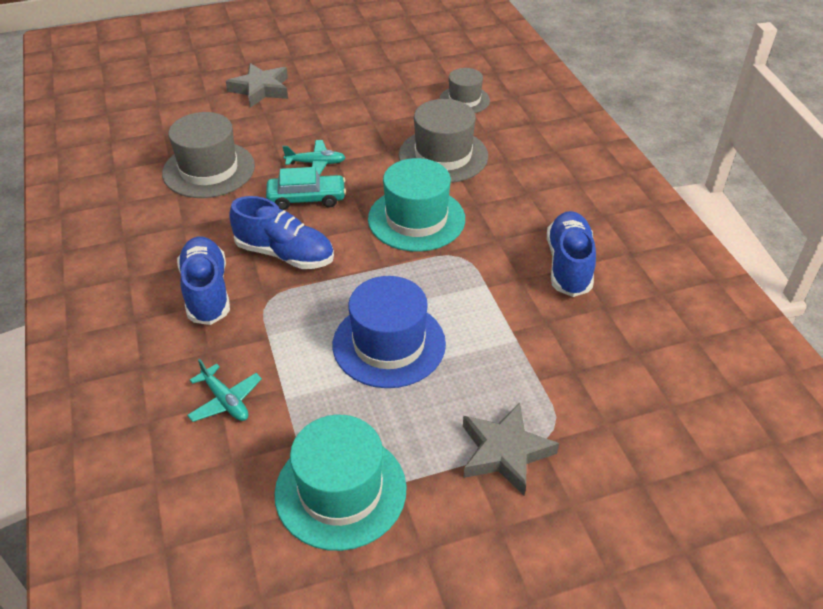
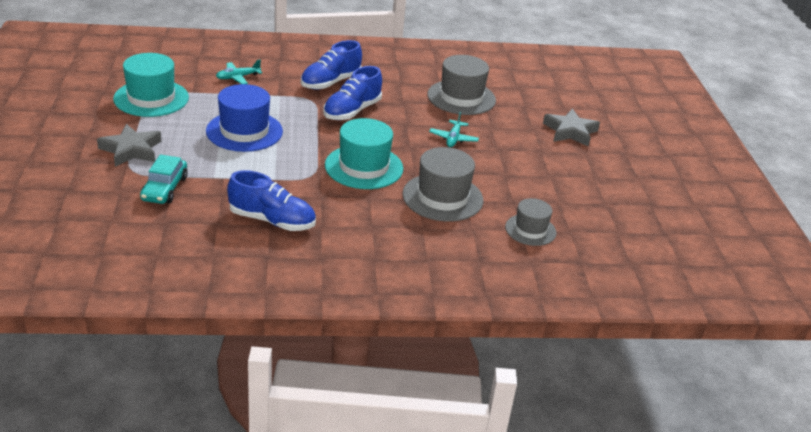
camera: 100 degrees right, 10 degrees down
(207, 291) = (330, 82): blue shoe -> blue shoe turned 135 degrees clockwise
(306, 198) = (410, 128): turquoise car -> turquoise car (164, 188)

